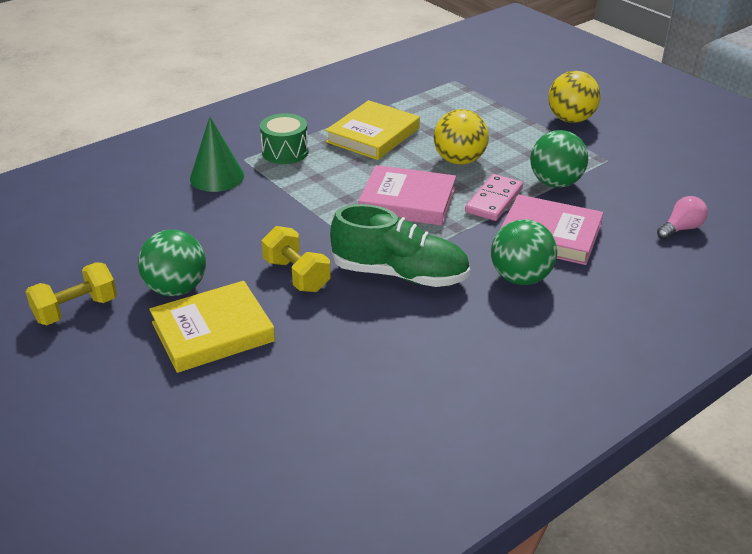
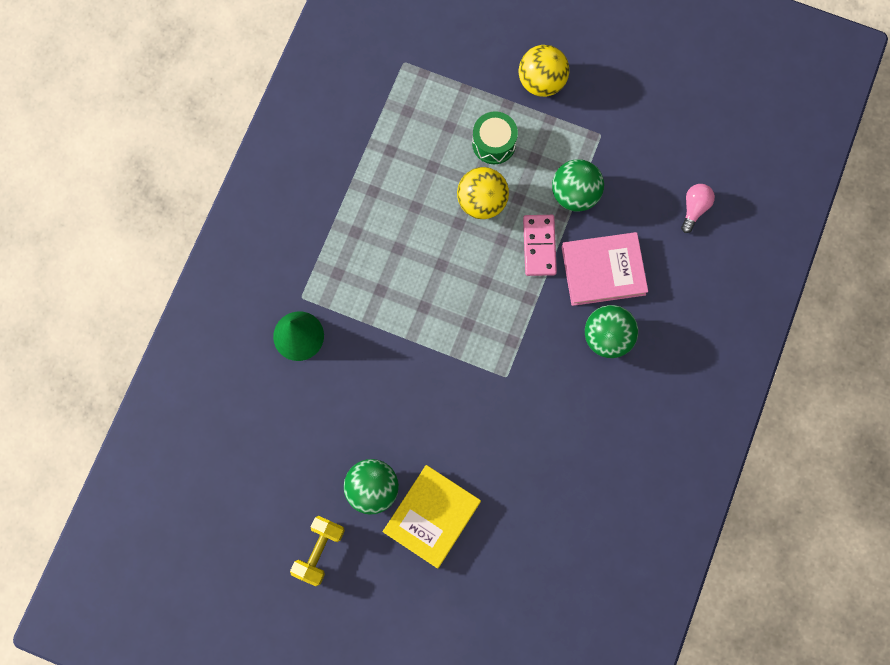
camera: 30 degrees left, 40 degrees up
(285, 152) = (329, 268): green drum -> green drum (494, 143)
(296, 275) = (448, 424): yellow dumbbell -> none
(373, 135) = (387, 200): yellow book -> none
(400, 274) = (521, 381): green shoe -> none
(407, 201) = (473, 284): pink book -> none

